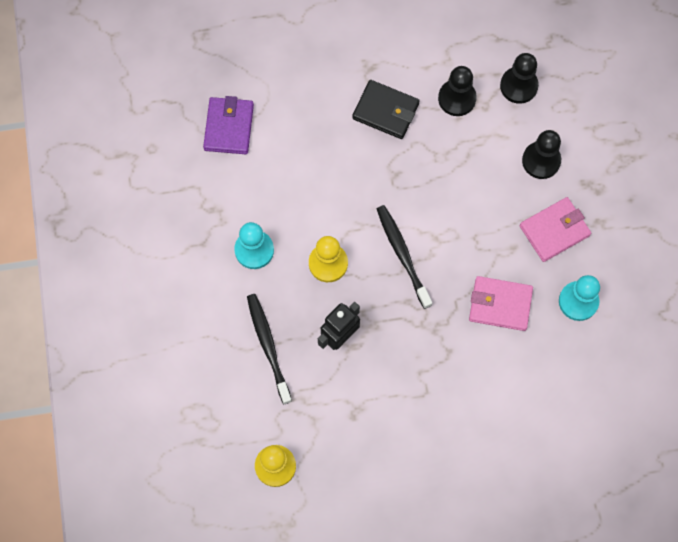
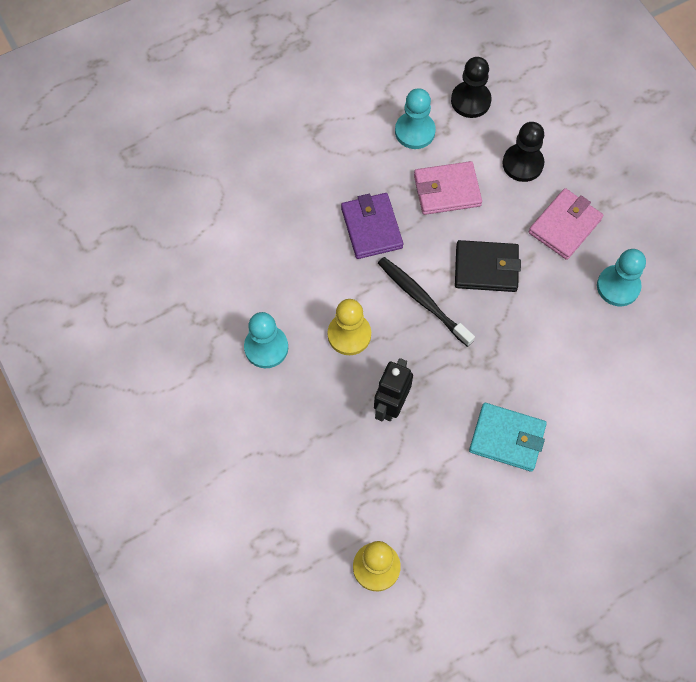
camera: 20 degrees left, 5 degrees down
(229, 127) = (192, 233): purple wallet -> purple wallet (371, 228)
(268, 346) = (319, 442): black toothbrush -> none
(386, 111) = (348, 166): black wallet -> black wallet (486, 268)
(426, 399) = (507, 438): none -> turquoise wallet
(457, 98) = (415, 131): black pawn -> turquoise pawn
(500, 304) = (542, 316): pink wallet -> pink wallet (447, 190)

